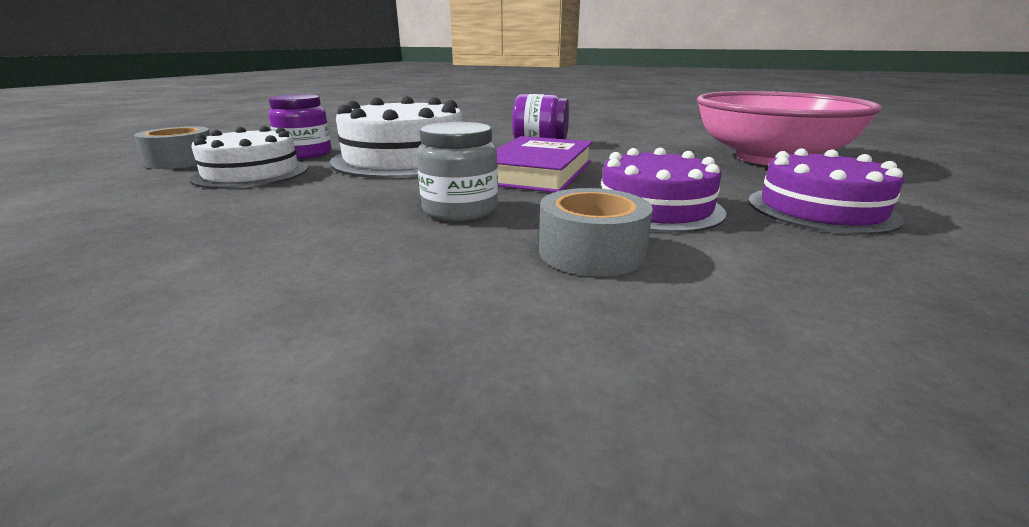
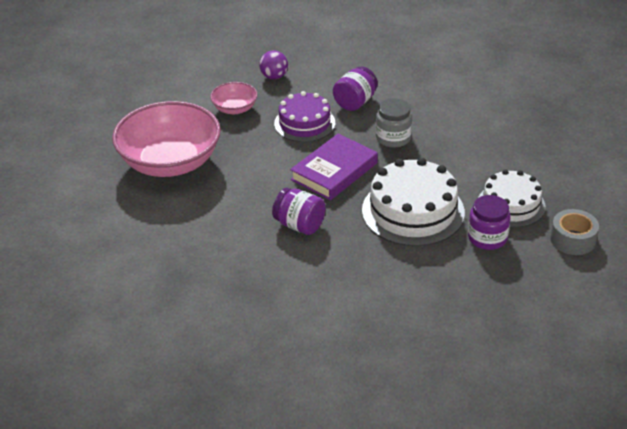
camera: 160 degrees left, 15 degrees up
(591, 252) = (355, 102): grey tape -> purple jar
(820, 209) = (235, 109): purple cake -> pink bowl
(885, 275) = (274, 77): none -> purple ball

